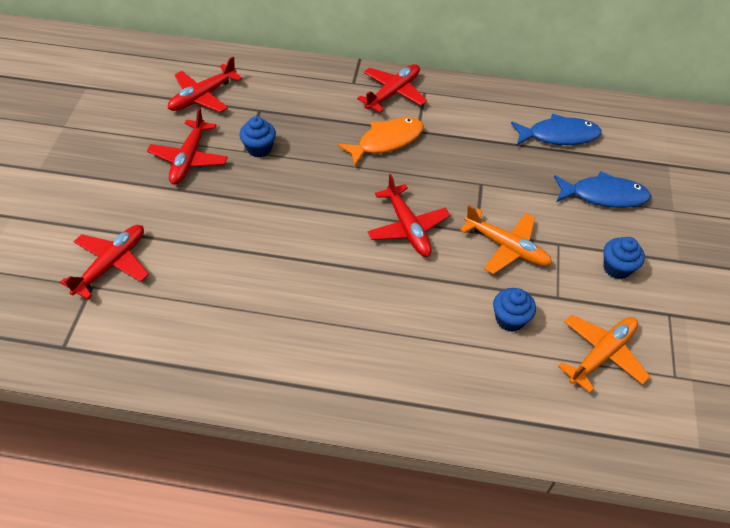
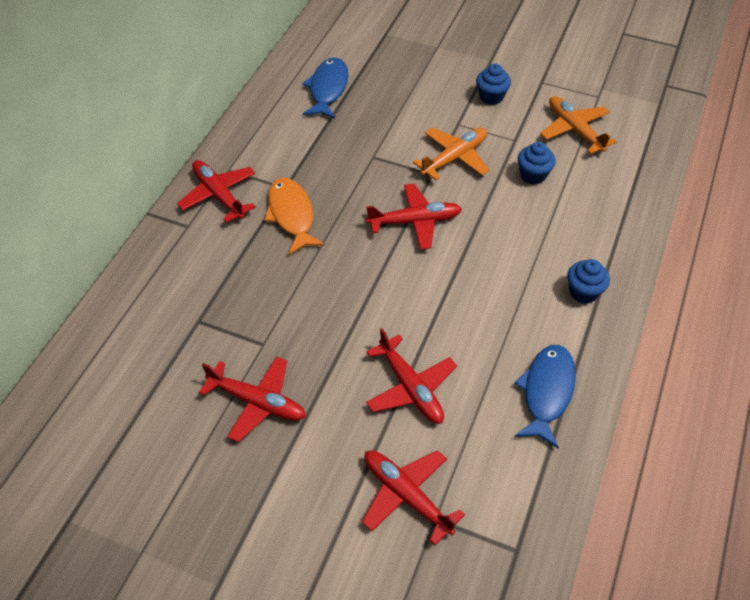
camera: 75 degrees left, 0 degrees up
(203, 96) = (149, 377): red plane -> red plane (410, 387)
(259, 148) = (264, 329): blue cupcake -> blue cupcake (583, 292)
(604, 195) = (410, 81): blue fish -> blue fish (546, 392)

